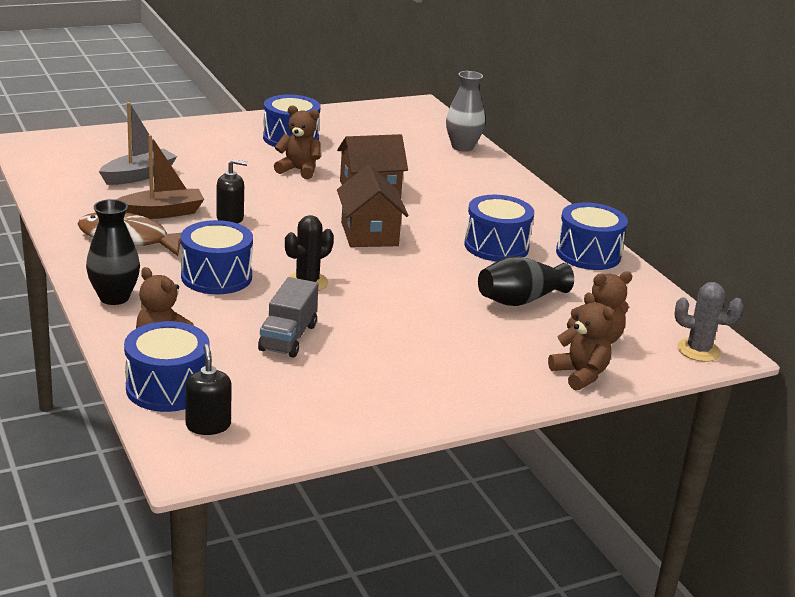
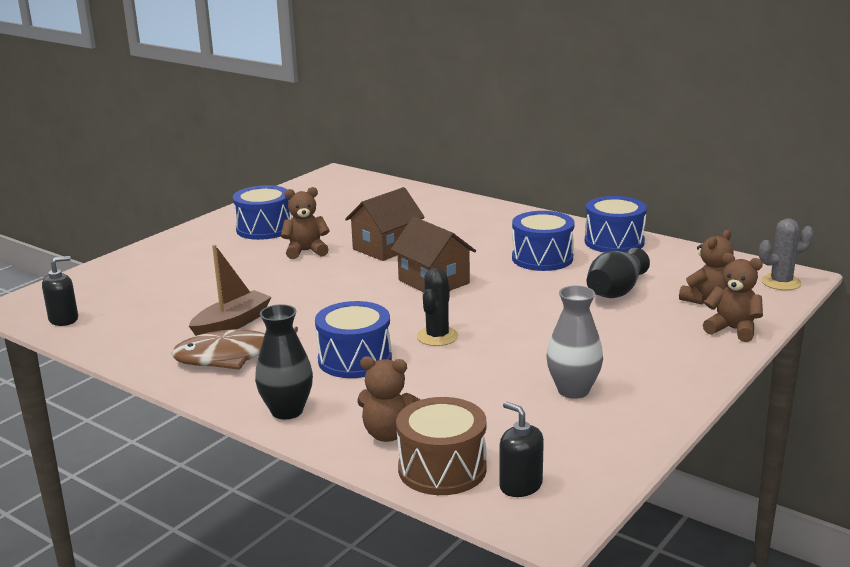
camera: 25 degrees left, 5 degrees down
(139, 175) = (167, 300): grey boat -> none
(167, 388) = (442, 469): blue drum -> brown drum
(230, 218) = (300, 308): black soap dispenser -> black soap dispenser (64, 319)
(288, 337) = (484, 386): grey truck -> none
(462, 147) = (413, 194): grey vase -> grey vase (573, 390)

